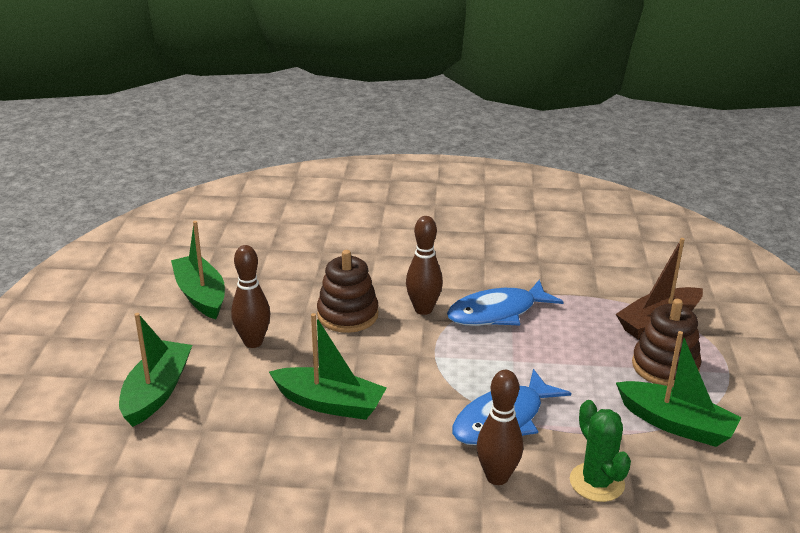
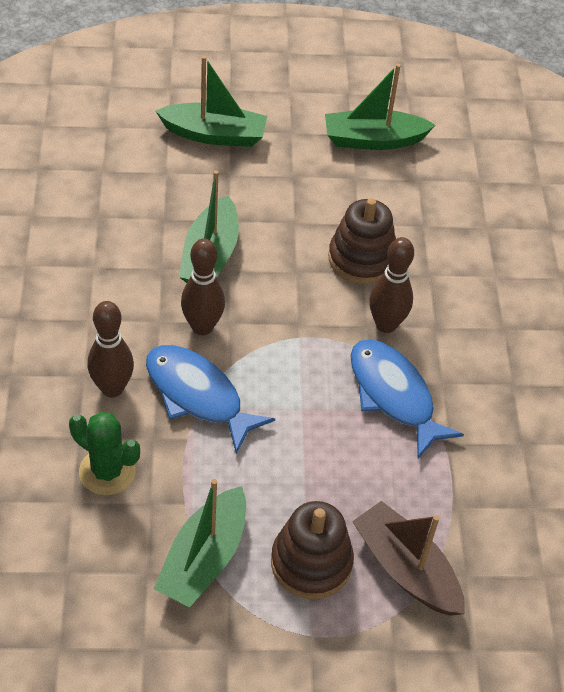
camera: 80 degrees right, 20 degrees up
(201, 295) = (373, 140): green boat -> green boat turned 150 degrees counterclockwise
(253, 342) = (300, 189): brown bowling pin -> brown bowling pin (202, 327)
(597, 482) = (107, 471): green cactus -> green cactus turned 60 degrees clockwise

